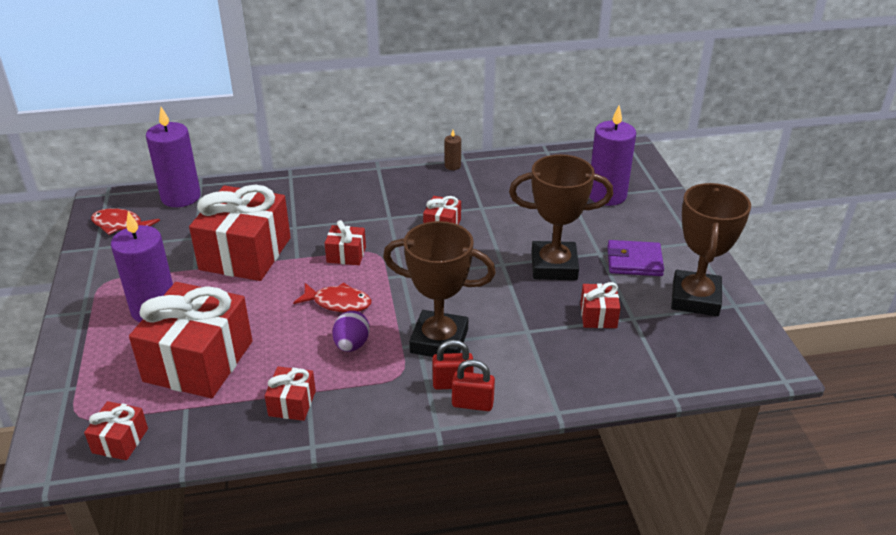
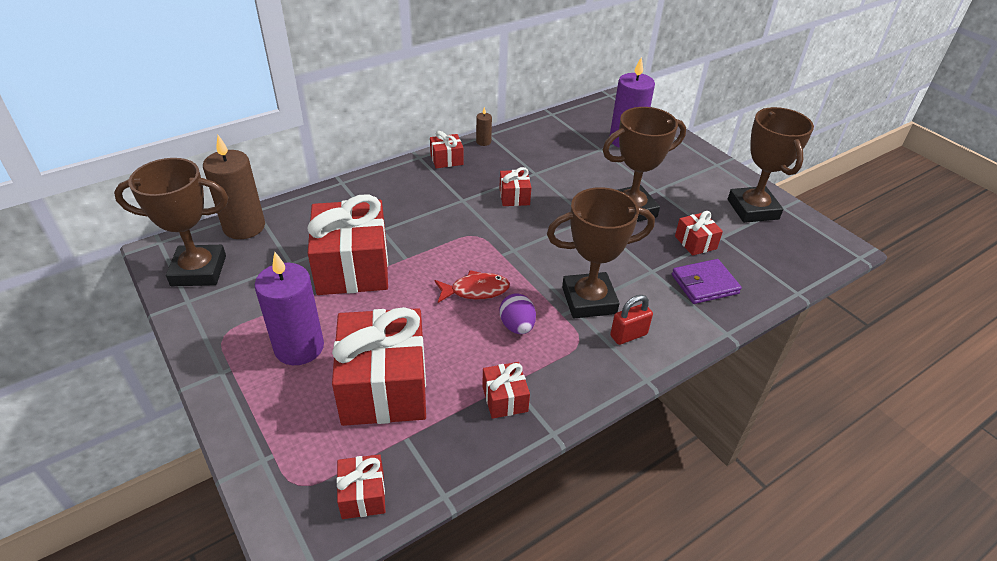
camera: 25 degrees left, 5 degrees up
(120, 225) = (199, 271): red fish -> brown trophy
(181, 197) = (244, 227): purple candle -> brown candle
(346, 254) = (449, 243): red gift -> red gift (446, 159)
(472, 404) = (658, 348): red padlock -> none
(634, 261) = (687, 190): purple wallet -> purple wallet (704, 284)

